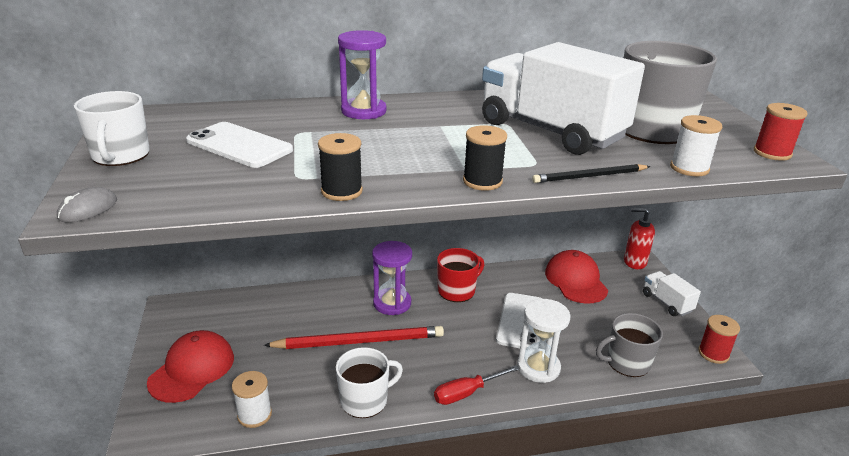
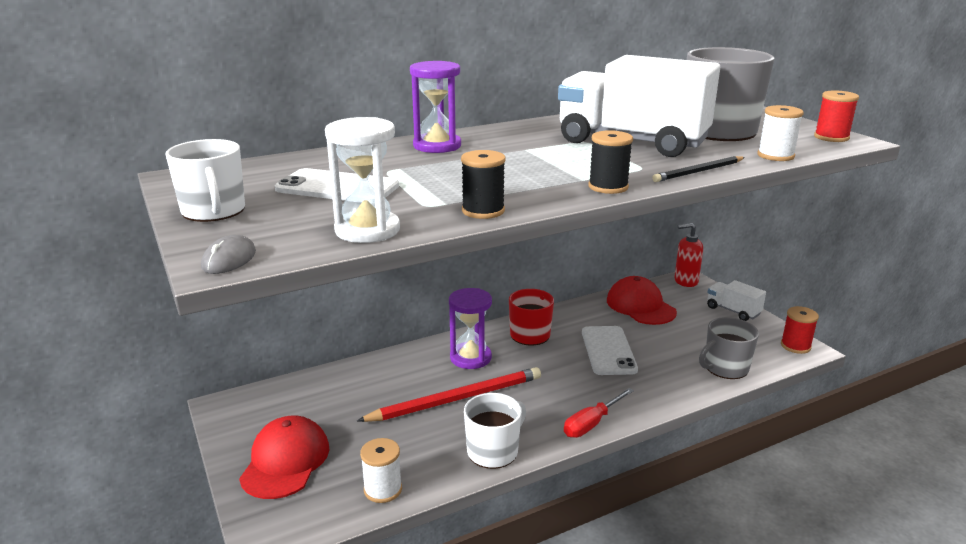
camera: 15 degrees left, 5 degrees down
(538, 367) = (647, 388): white hourglass -> white hourglass (367, 230)

